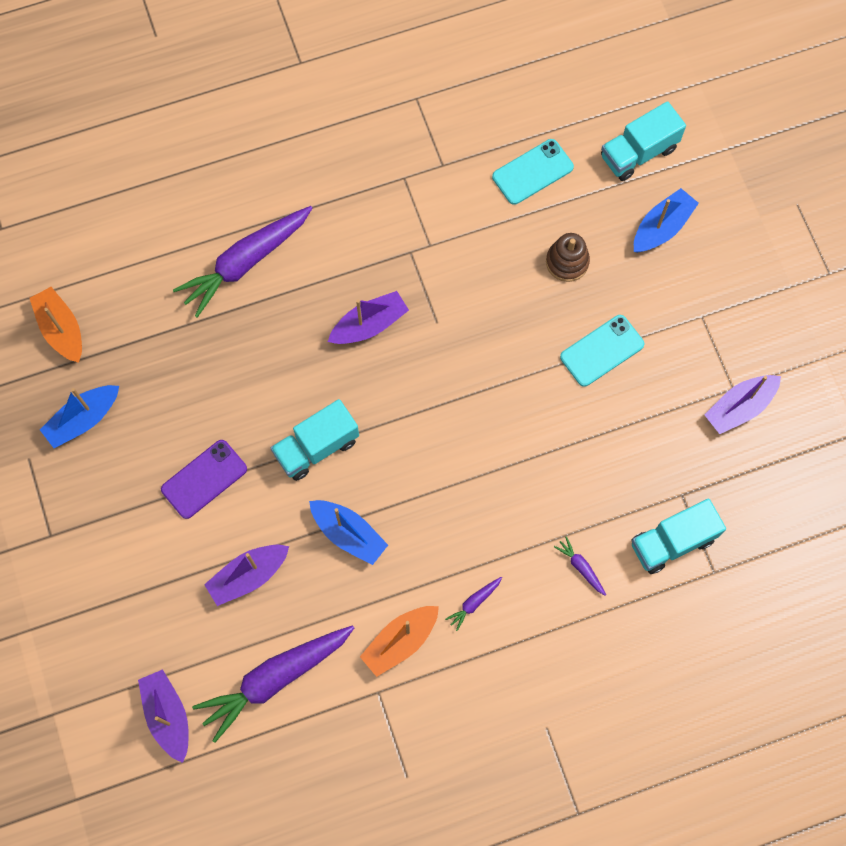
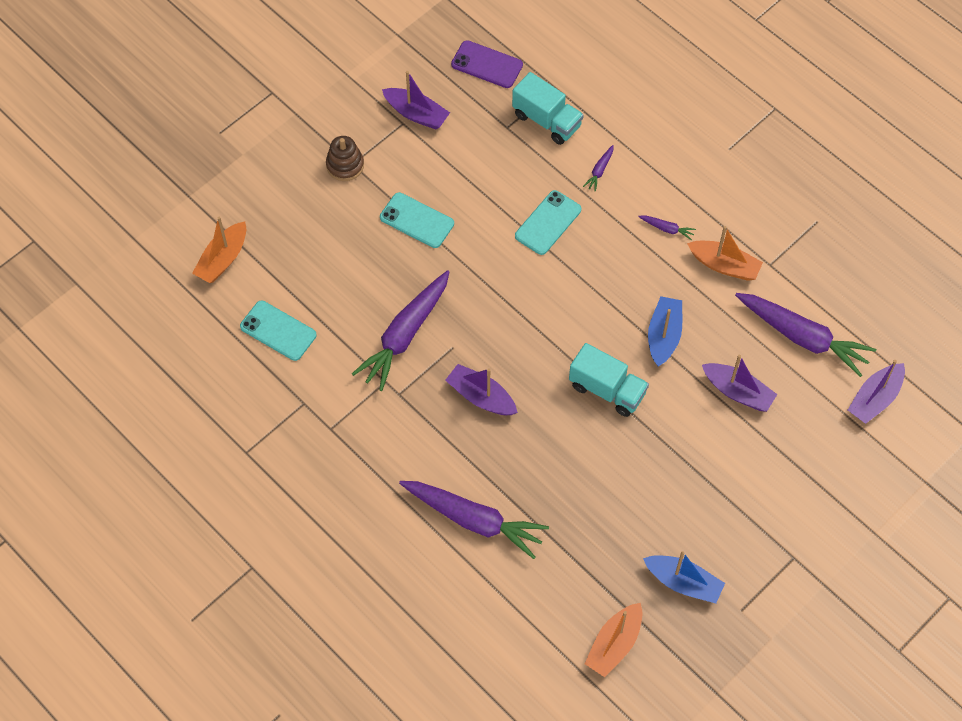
camera: 115 degrees left, 10 degrees down
(204, 479) = (680, 461): purple phone -> purple phone (487, 65)
(472, 284) = (405, 335): none -> purple carrot
(539, 481) = (548, 223): none -> turquoise phone
(567, 262) = (350, 273): brown stacking toy -> brown stacking toy (345, 165)
(638, 153) = (223, 259): turquoise truck -> orange boat
(661, 227) = (286, 218): blue boat -> none

